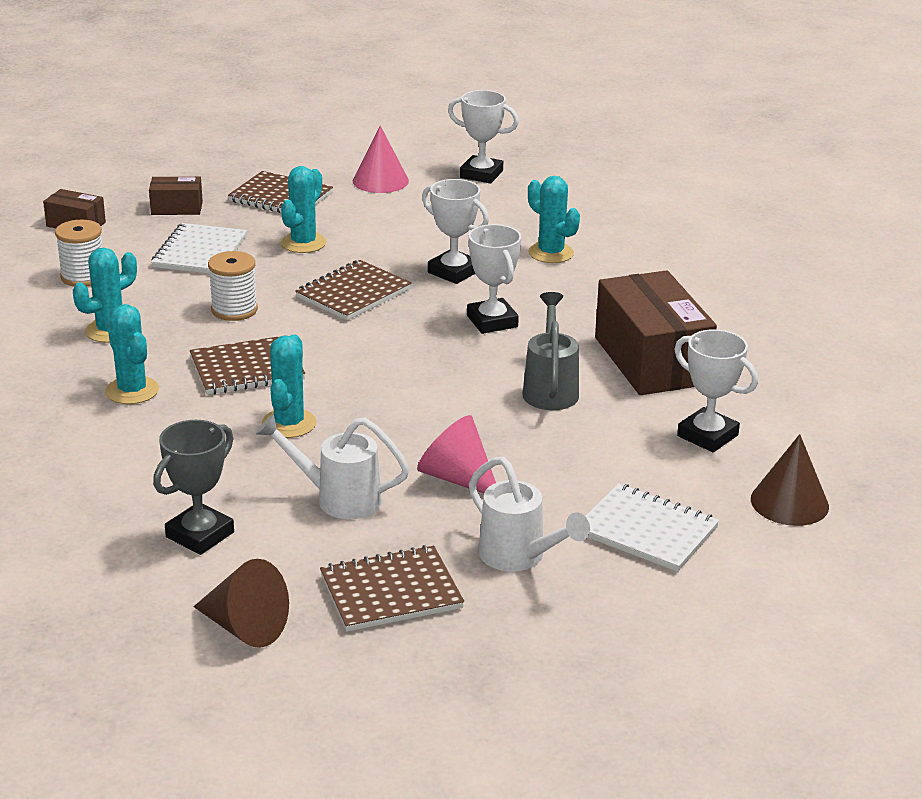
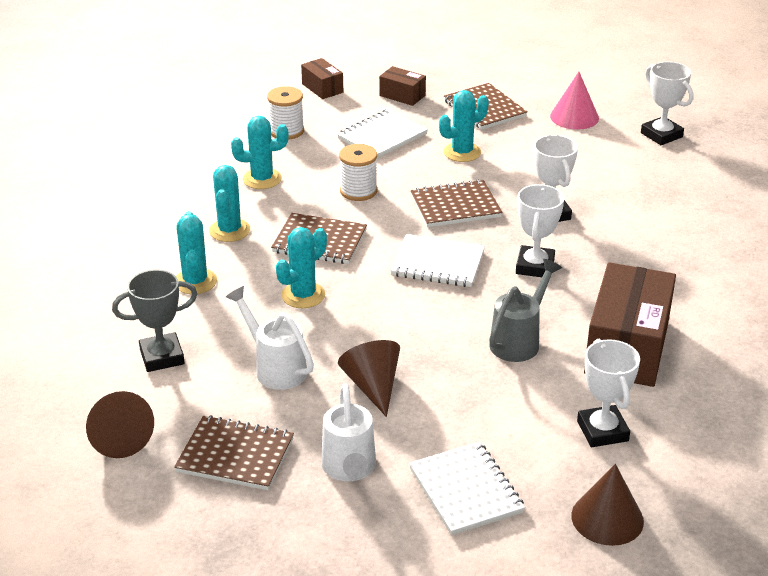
camera: 35 degrees right, 5 degrees up
(395, 349) = (438, 263): none -> white notebook
(457, 478) = (373, 386): pink cone -> brown cone
(551, 253) = (645, 223): turquoise cactus -> turquoise cactus (195, 282)

